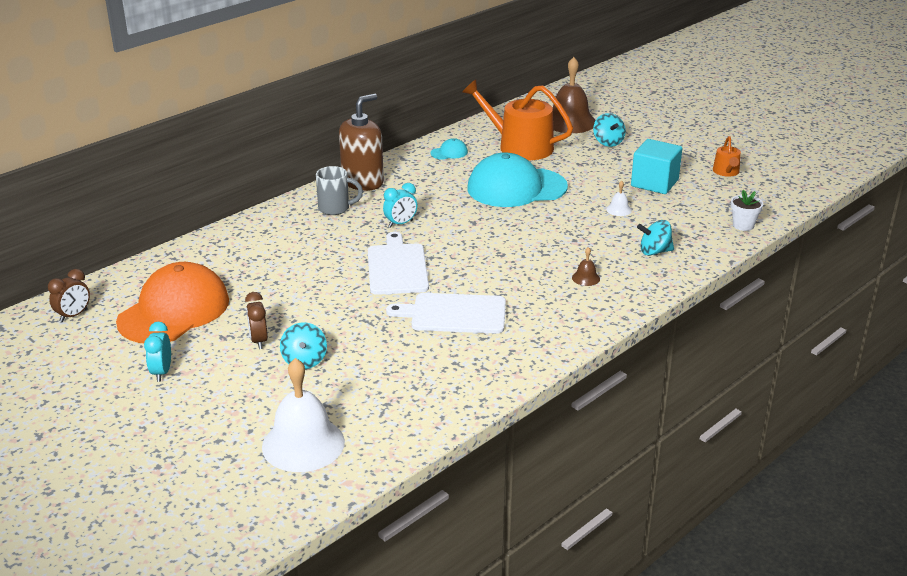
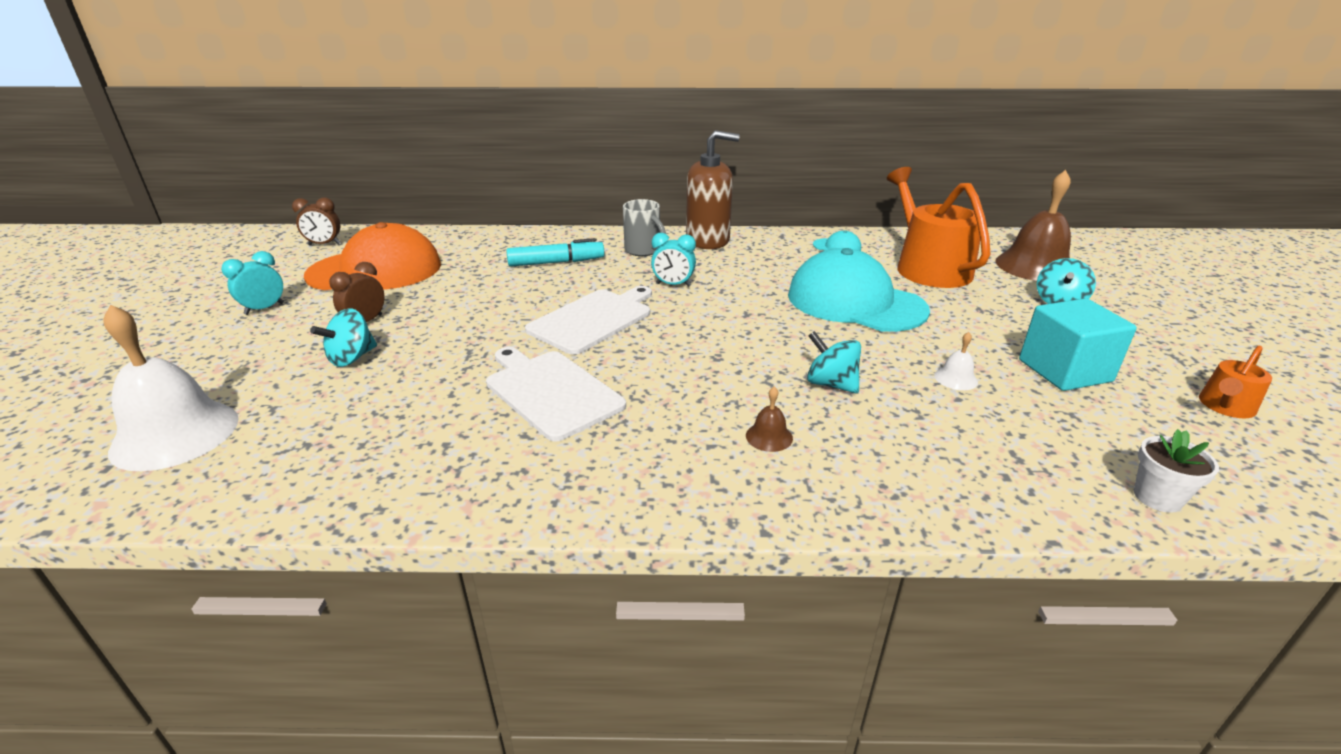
camera: 45 degrees right, 0 degrees up
(295, 243) = (556, 262): none -> turquoise marker
(654, 252) = (928, 456): turquoise spinning top -> turquoise spinning top (831, 384)

